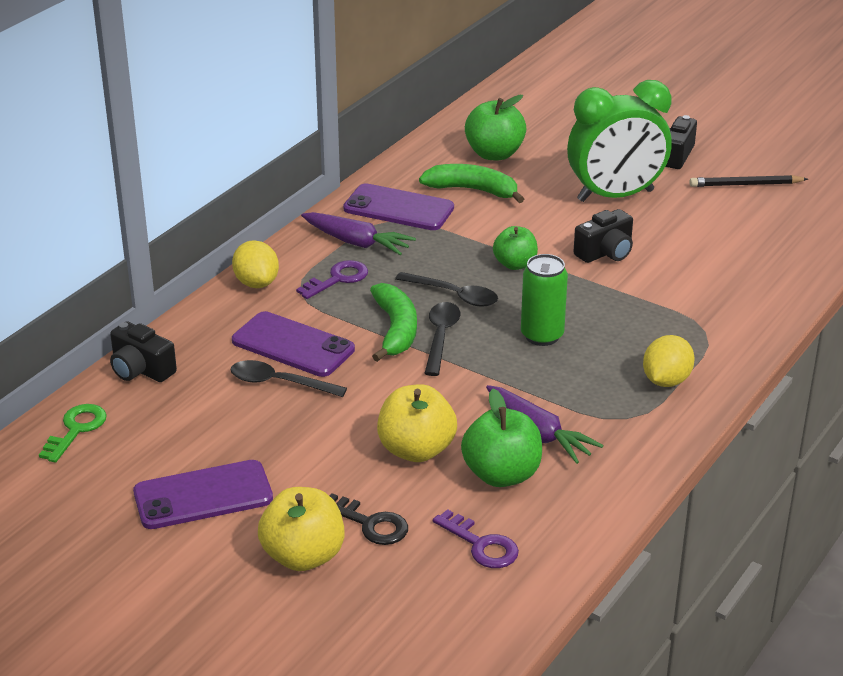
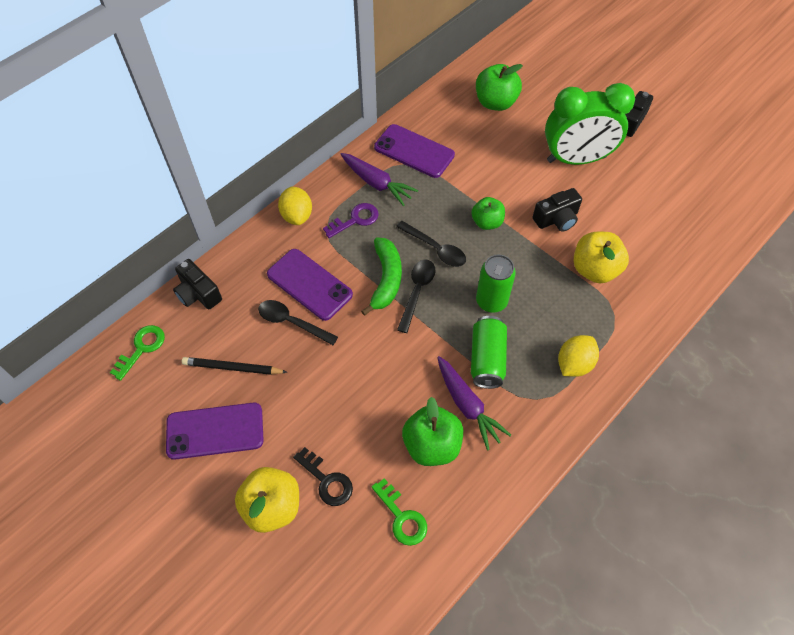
camera: 10 degrees right, 25 degrees up
(416, 450) = (375, 408): yellow apple -> yellow apple (594, 269)
(473, 190) = (472, 139): green banana -> none
(481, 545) = (402, 517): purple key -> green key
(551, 388) = (487, 359): none -> green can
(745, 184) = (677, 160): black pencil -> black pencil (232, 367)

